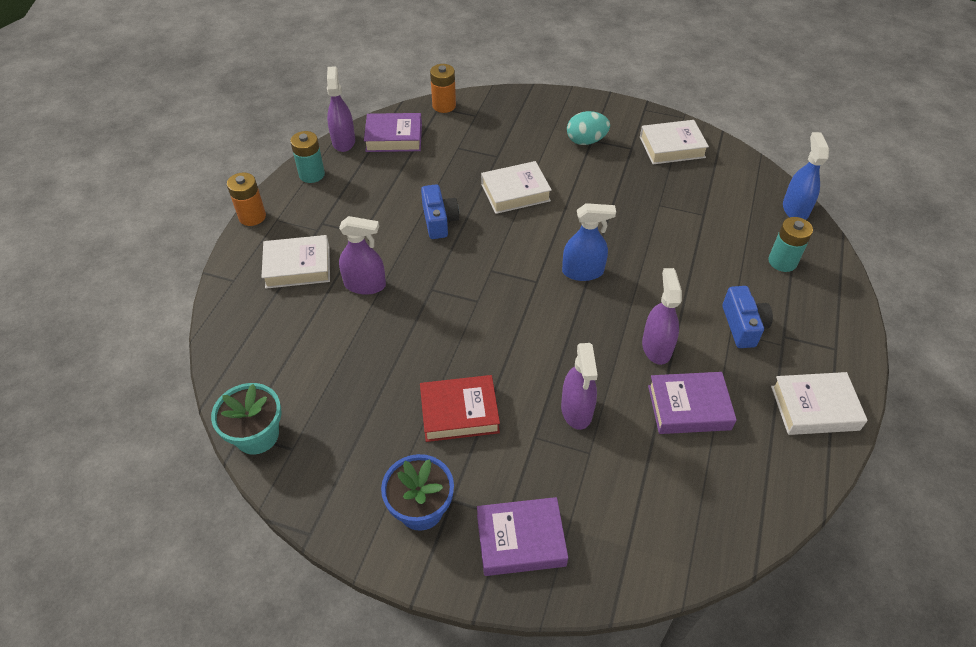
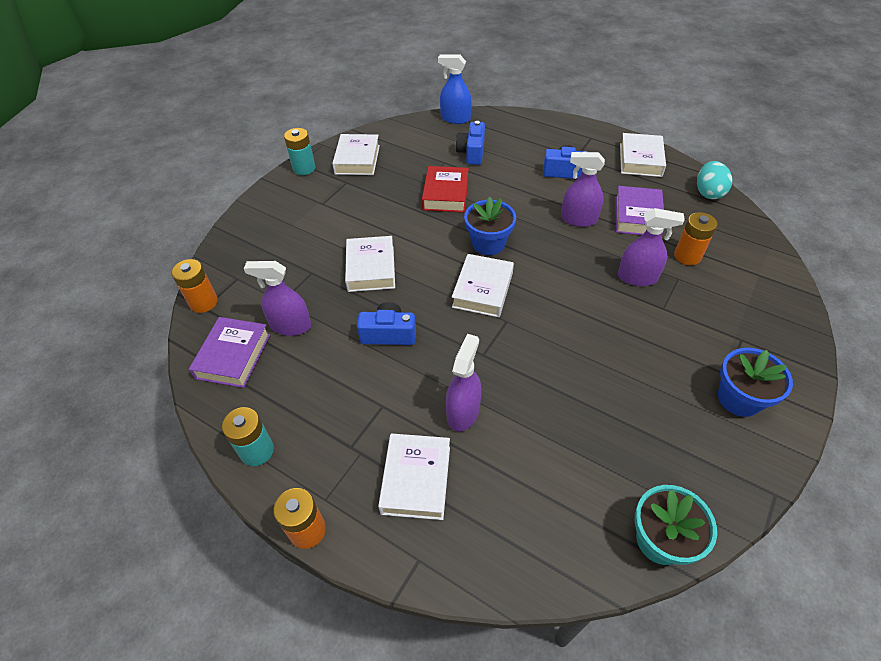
camera: 75 degrees left, 0 degrees up
(343, 141) = (211, 409): purple spray bottle -> purple spray bottle (290, 326)
(459, 412) = (637, 355): red book -> red book (445, 194)
(513, 277) = (482, 290): none -> white book
(520, 540) = (761, 335): purple book -> none
(582, 272) = (488, 243): blue spray bottle -> blue flower pot
(586, 141) = (322, 207): turquoise egg -> turquoise egg (708, 192)
(633, 463) = (687, 256): none -> orange battery
(734, 234) = (471, 152): none -> blue camera
(782, 261) = (506, 138): turquoise battery -> turquoise battery (304, 168)

